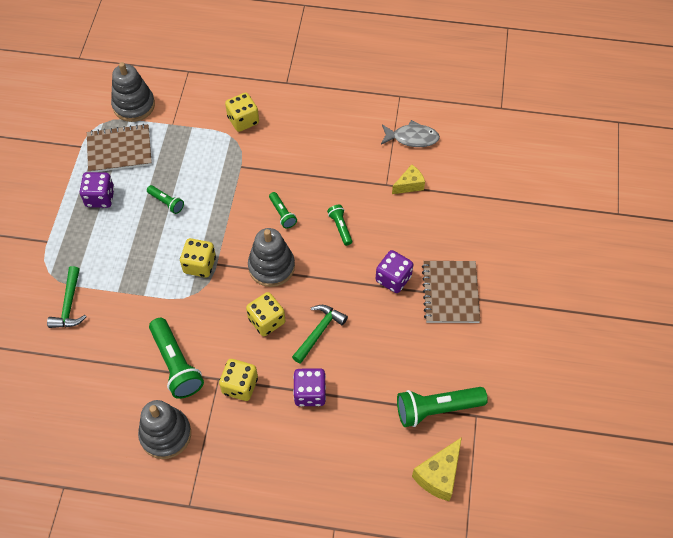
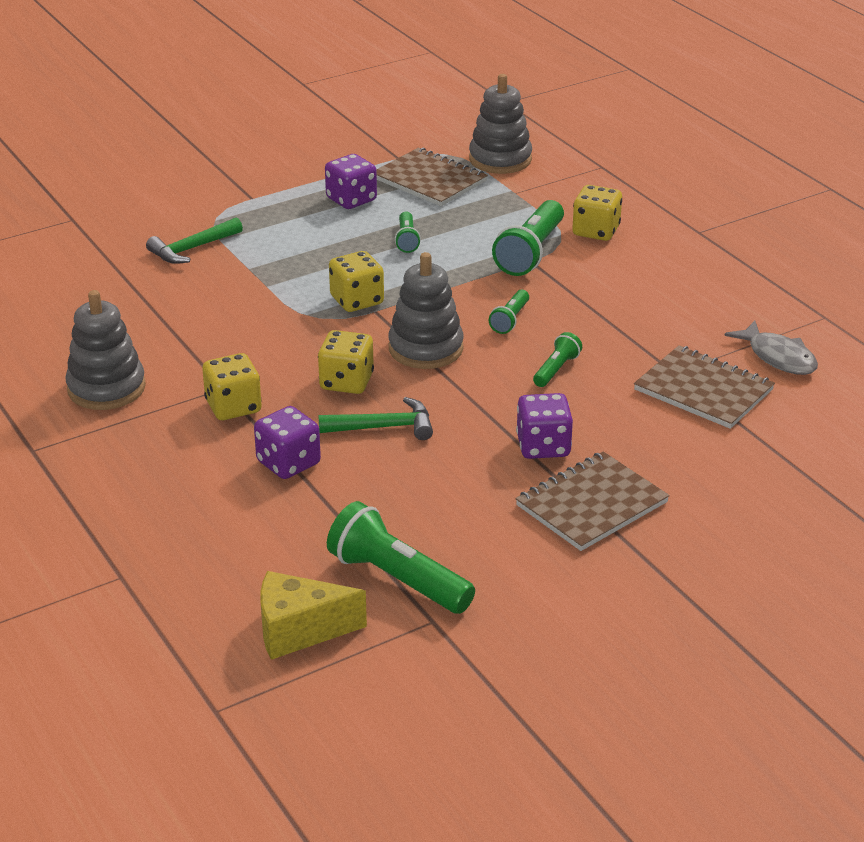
camera: 50 degrees right, 25 degrees down
(176, 364) = (205, 350): green flashlight -> green flashlight (530, 252)
(409, 185) = (703, 390): yellow cheese -> brown notebook

